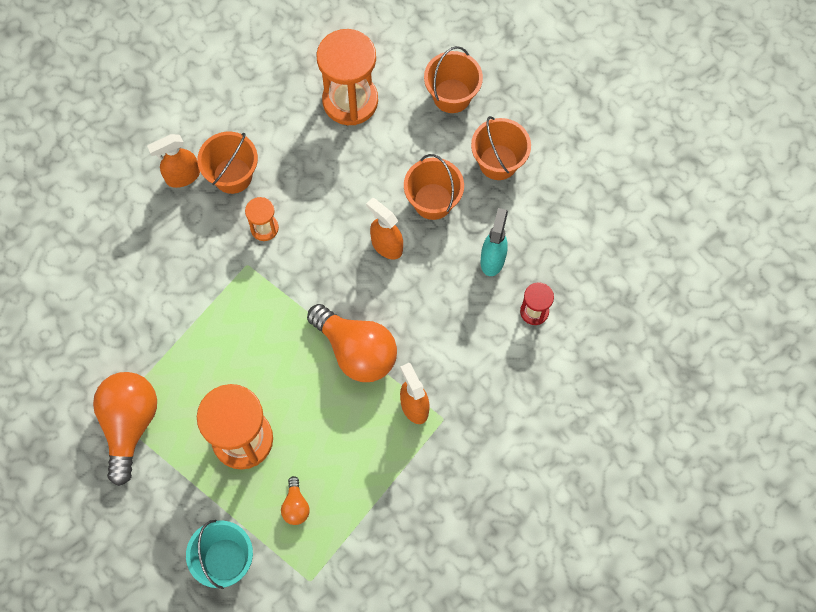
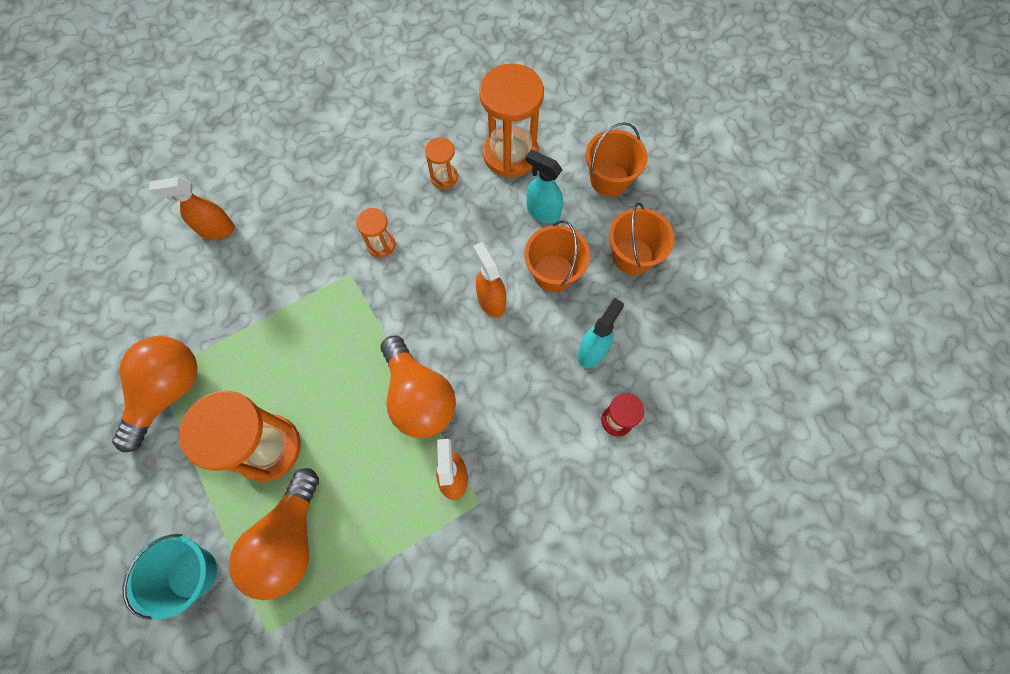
camera: 20 degrees right, 0 degrees up
(182, 176) = (327, 173): orange spray bottle -> orange spray bottle (216, 230)
(232, 175) = (373, 186): orange bucket -> none
(295, 506) = (288, 541): orange light bulb -> orange light bulb, size x2.21
(296, 144) = (444, 177): none -> orange hourglass
(401, 147) = (542, 211): none -> turquoise spray bottle

